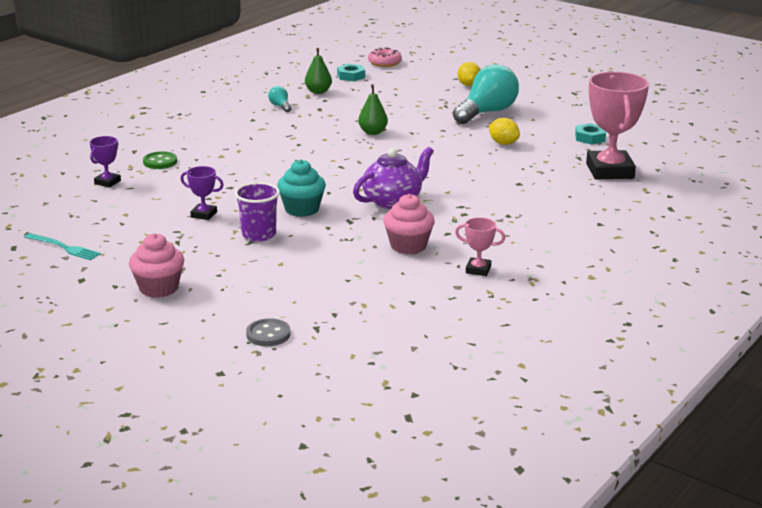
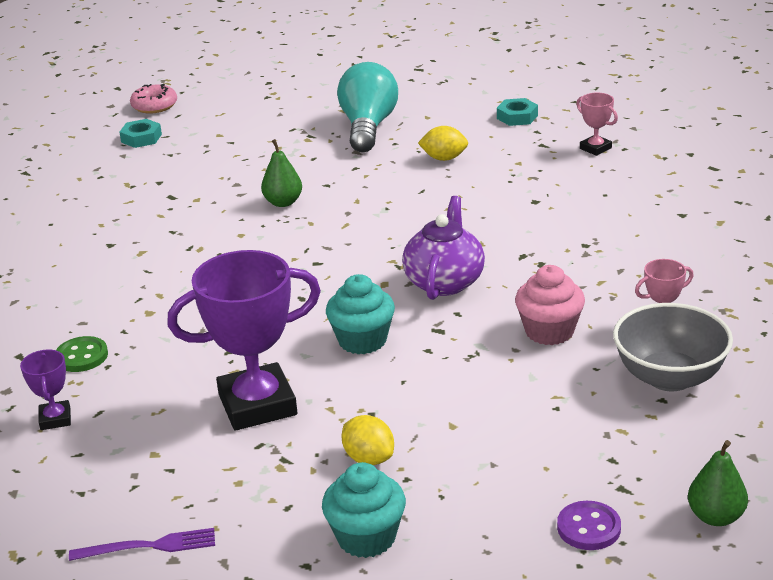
camera: 35 degrees left, 5 degrees up
(64, 247) = (149, 546): turquoise fork -> purple fork
(159, 288) = (366, 538): pink cupcake -> turquoise cupcake
(204, 214) = (257, 405): purple trophy -> purple trophy, size x2.18
(259, 235) = (367, 399): purple cup -> none
(268, 334) = (588, 528): grey button -> purple button
(280, 106) = (117, 212): turquoise light bulb -> none
(318, 92) = (134, 174): green pear -> green pear (715, 517)
(436, 294) = (669, 377): none -> grey bowl
(469, 85) = (295, 100): yellow lemon -> yellow lemon (369, 458)
(609, 171) = (595, 148): pink trophy -> pink trophy, size x0.46

